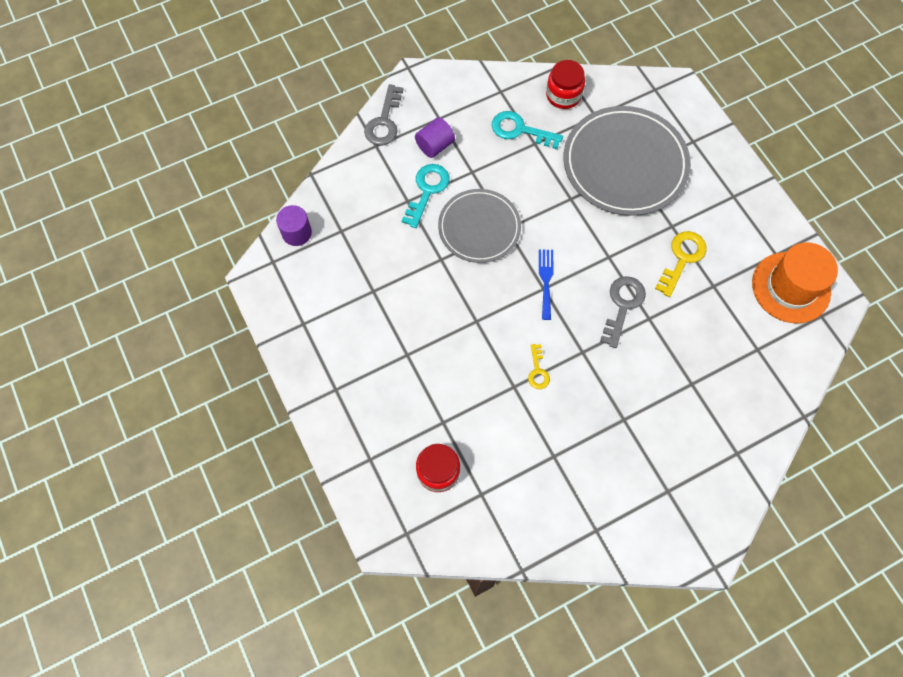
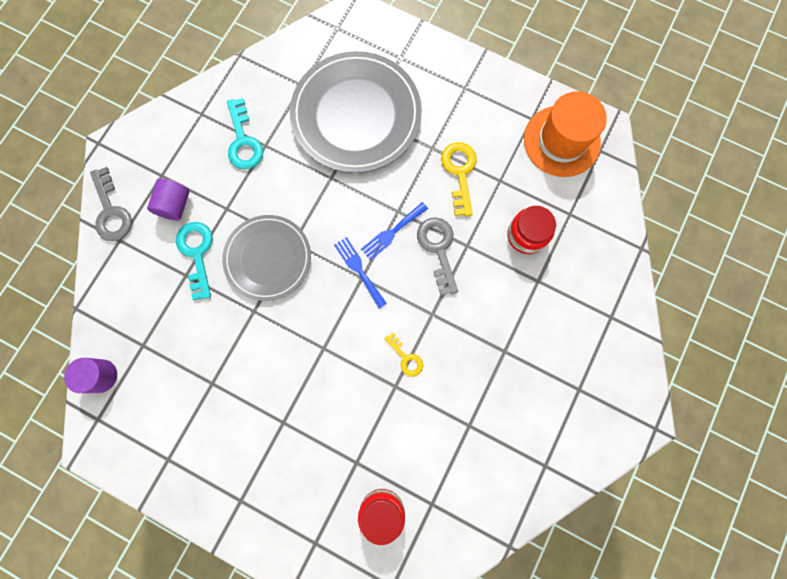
camera: 35 degrees left, 10 degrees up
(520, 130) = (243, 141): turquoise key -> turquoise key turned 90 degrees counterclockwise
(563, 95) = (260, 83): red jar -> red jar (526, 235)
(592, 269) = (392, 232): none -> blue fork

